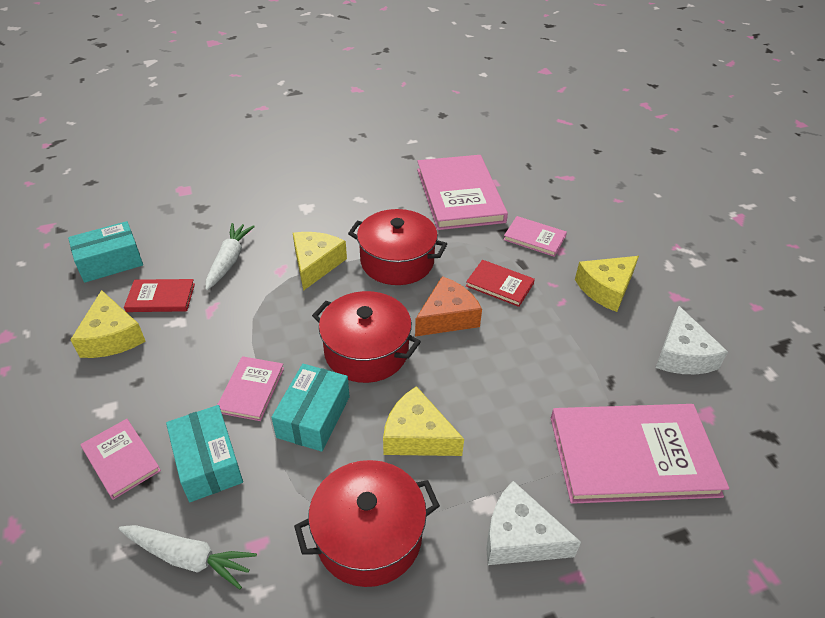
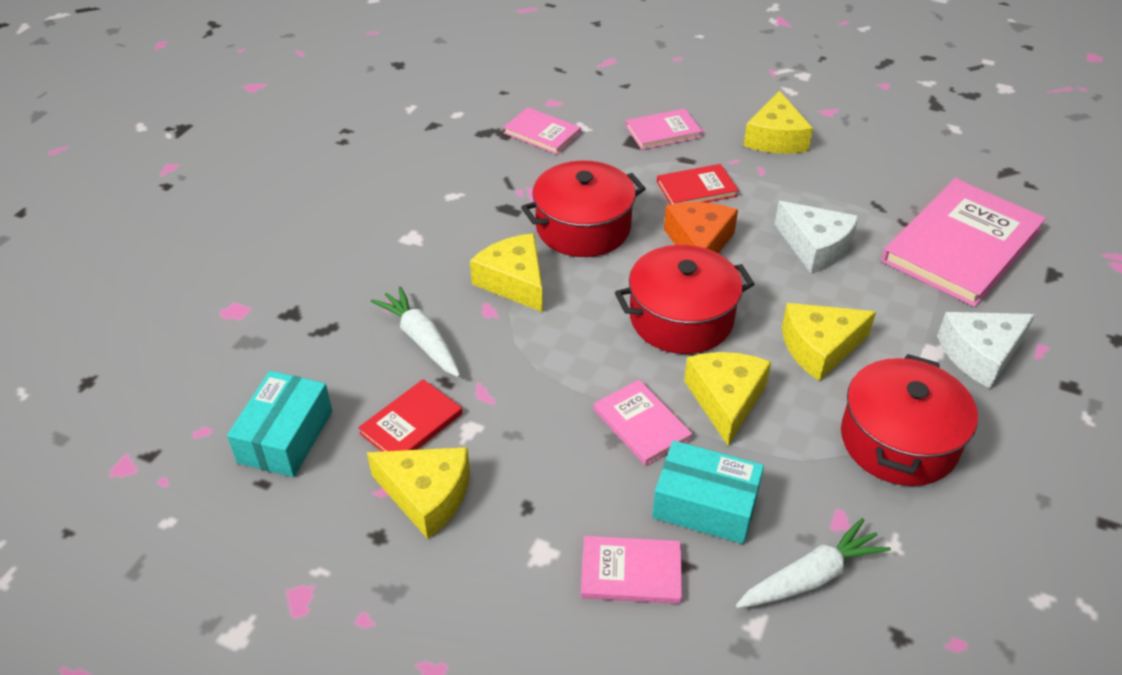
camera: 45 degrees left, 0 degrees up
(313, 416) = (726, 400): turquoise box -> yellow cheese
(459, 195) = (542, 133): pink book -> pink book, size x0.49
(682, 355) = (891, 153): white cheese -> white cheese (815, 247)

